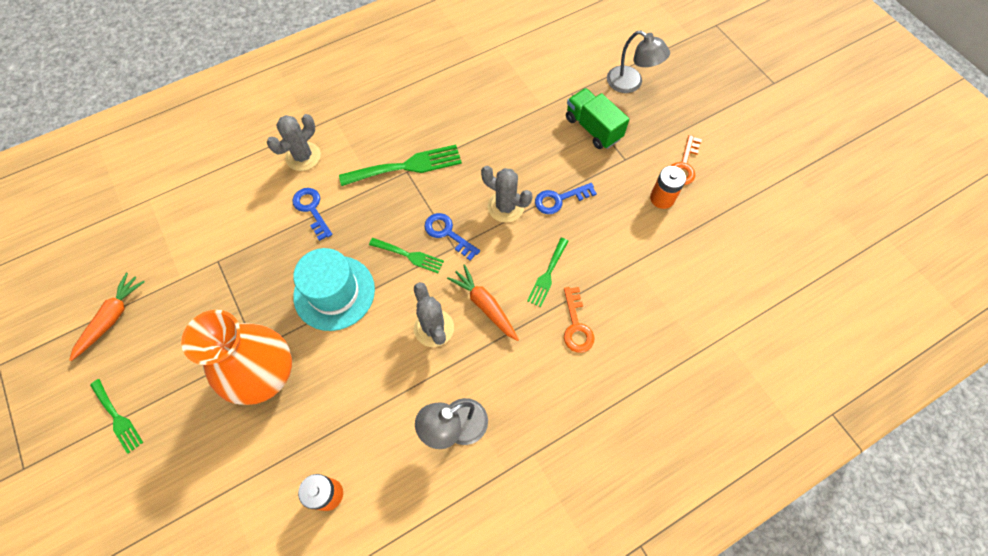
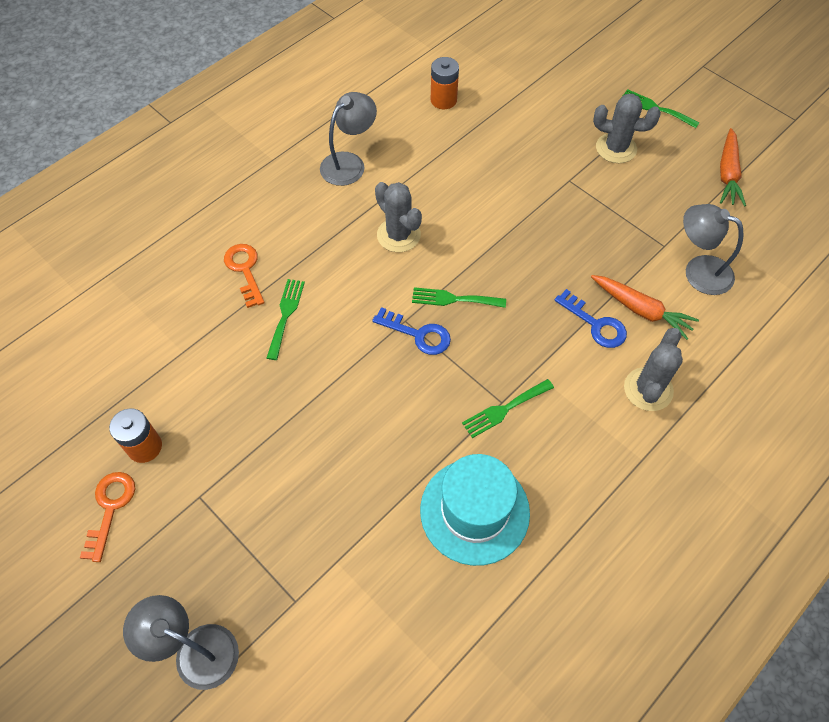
camera: 165 degrees right, 5 degrees down
(206, 232) = (698, 271): none -> grey lamp
(264, 374) = (548, 163): orange vase -> none
(334, 292) = (519, 244): turquoise hat -> turquoise hat (474, 511)
(407, 166) = (504, 409): green fork -> green fork, size x0.60
(485, 305) = (350, 267): orange carrot -> orange carrot (641, 310)
(505, 207) = (355, 384): grey cactus -> grey cactus (616, 148)
(559, 199) = (286, 411): blue key -> none
(593, 128) = (252, 539): green truck -> none

